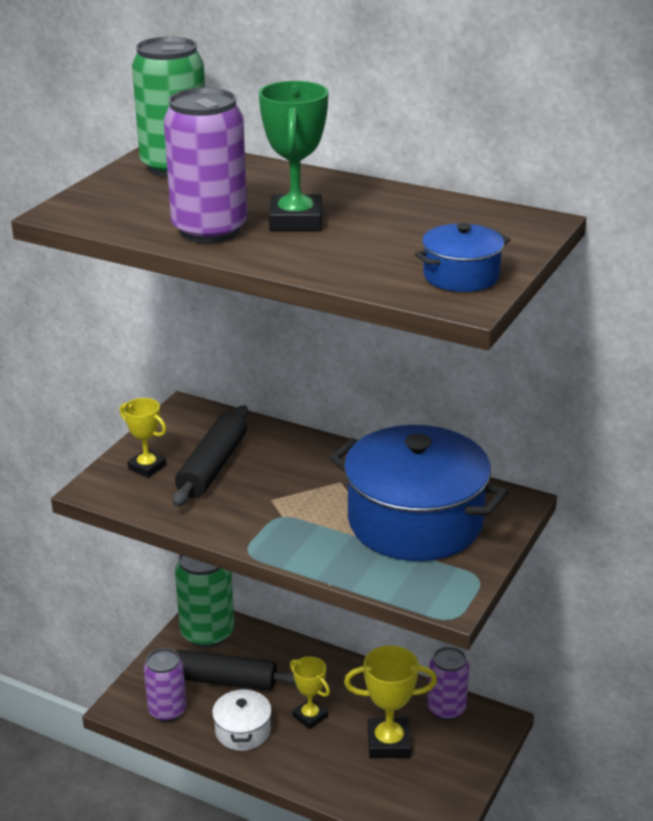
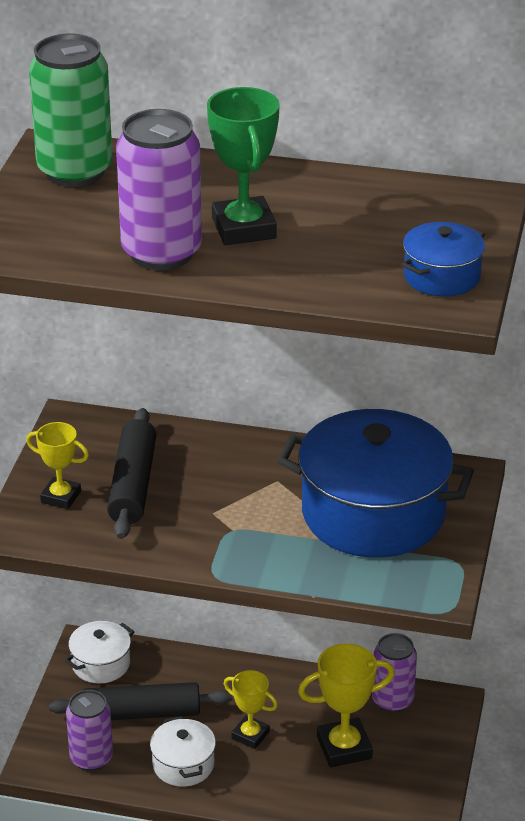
camera: 15 degrees left, 5 degrees up
(207, 633) = (101, 664): green can -> white pot

